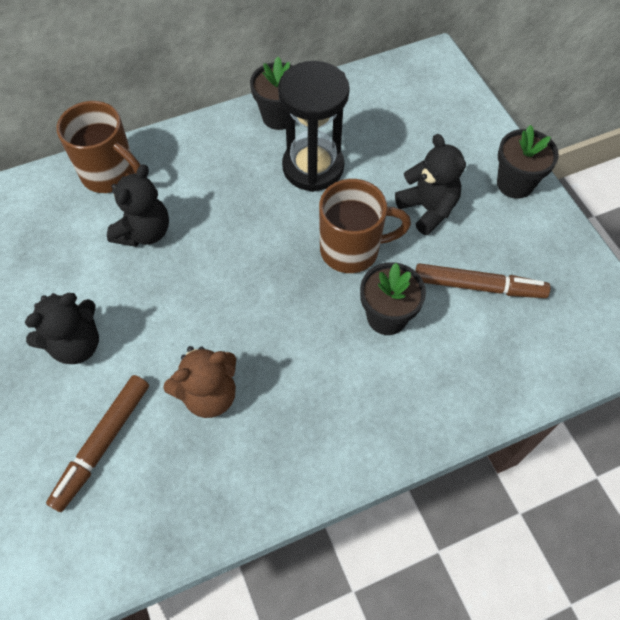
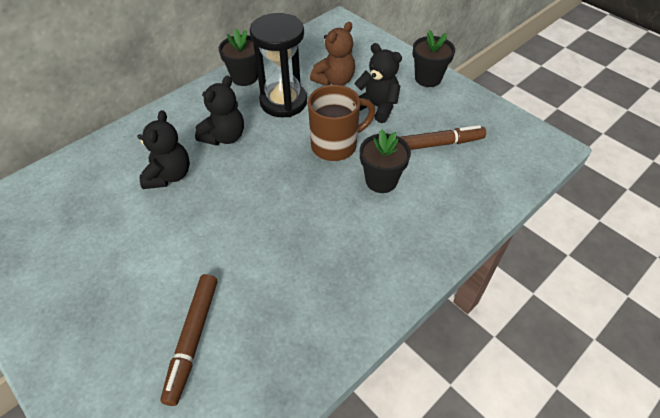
camera: 20 degrees left, 10 degrees down
(76, 344) = (141, 271): black teddy bear -> black teddy bear (224, 137)
(110, 174) = (126, 144): brown mug -> none
(209, 394) = (269, 273): brown teddy bear -> brown teddy bear (335, 80)

